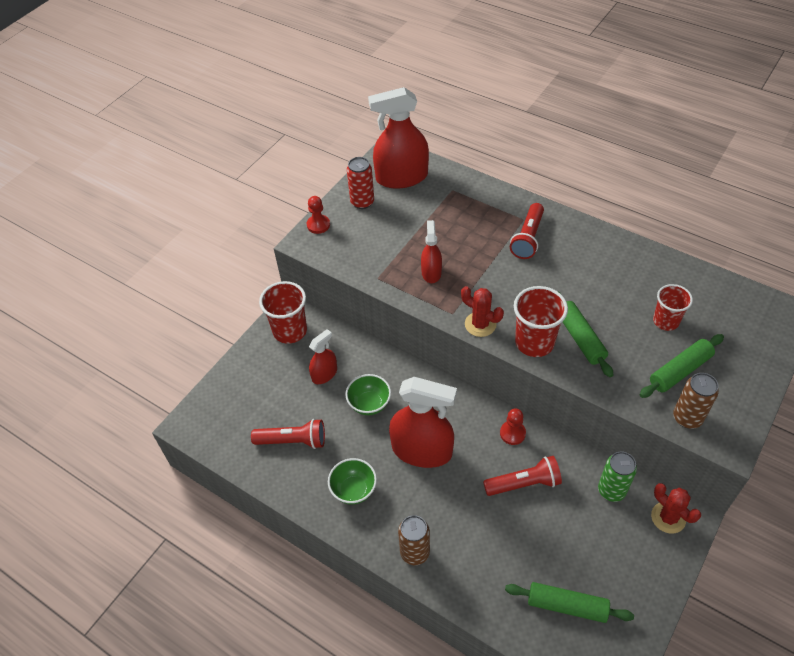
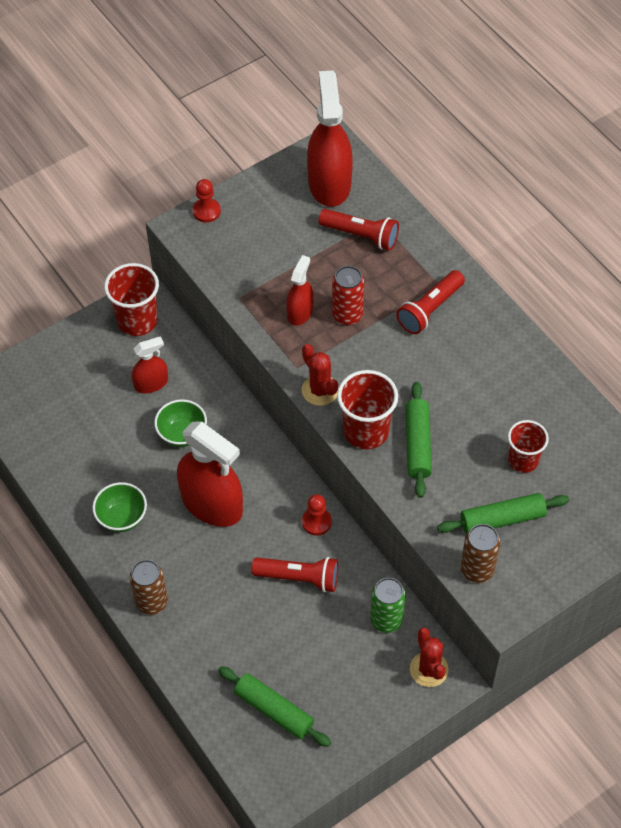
camera: 20 degrees right, 5 degrees up
(293, 441) = (85, 444): red flashlight -> red flashlight (361, 236)
(362, 202) = (269, 199): red can -> red can (347, 315)
(401, 177) = (329, 183): red spray bottle -> red spray bottle turned 75 degrees clockwise

